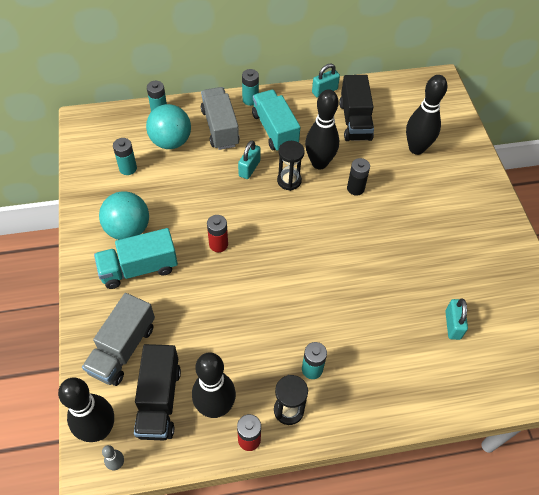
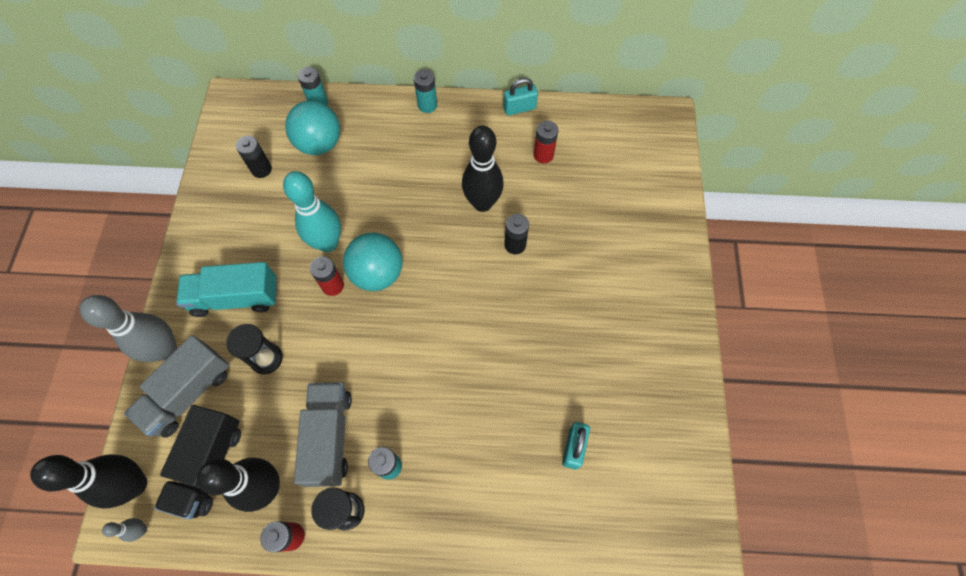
camera: 15 degrees right, 10 degrees up
(91, 320) = (166, 350): none -> grey bowling pin
(128, 168) = (261, 169): turquoise battery -> black battery
(128, 229) = (238, 246): turquoise ball -> turquoise ball (377, 273)
(203, 214) = (328, 243): none -> turquoise bowling pin
(220, 128) = (381, 136): grey truck -> grey truck (329, 437)
(249, 168) = (398, 195): turquoise padlock -> none
(274, 130) = (443, 150): turquoise truck -> none
(289, 181) = (439, 219): black hourglass -> black hourglass (266, 358)
(355, 121) = (543, 155): black truck -> red battery
(416, 148) = (607, 205): black bowling pin -> none

